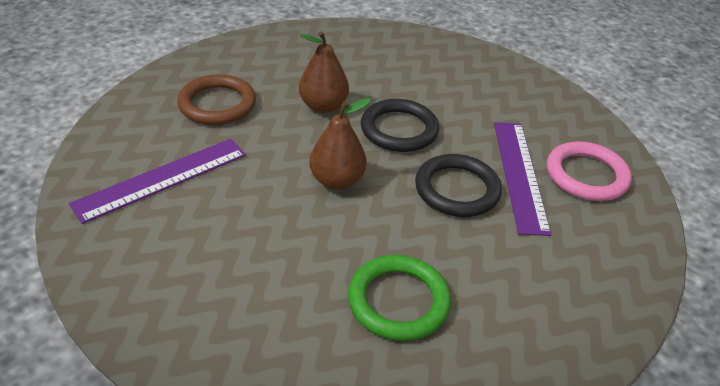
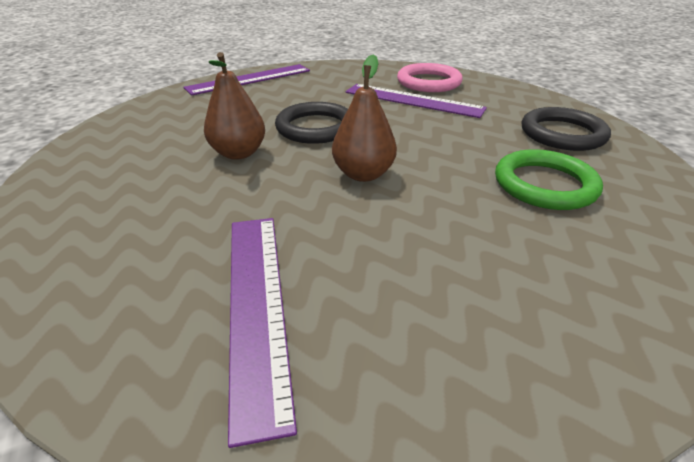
camera: 60 degrees left, 5 degrees down
(217, 104) = (148, 219): brown ring -> none
(457, 189) = (415, 125): black ring -> black ring (562, 134)
(467, 57) = (249, 79): none -> purple ruler

